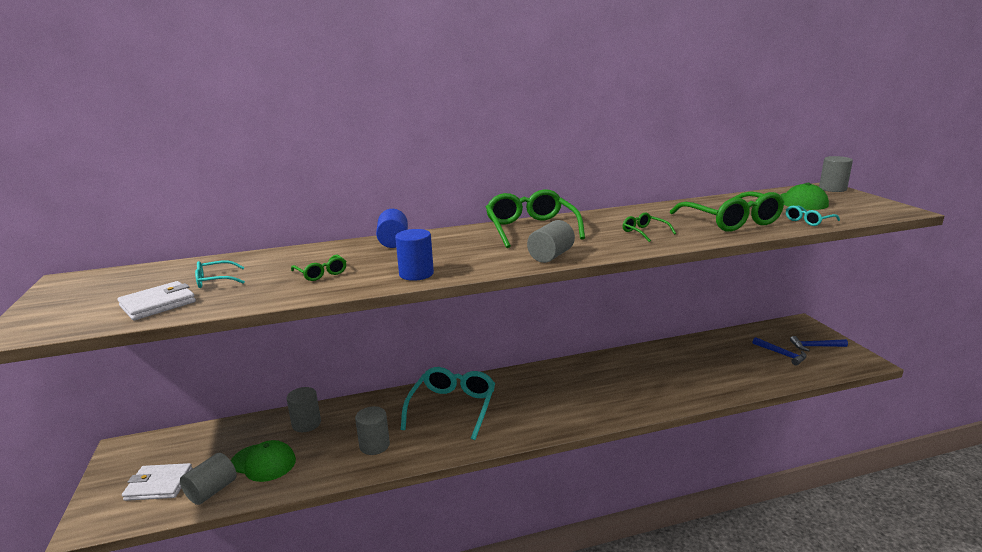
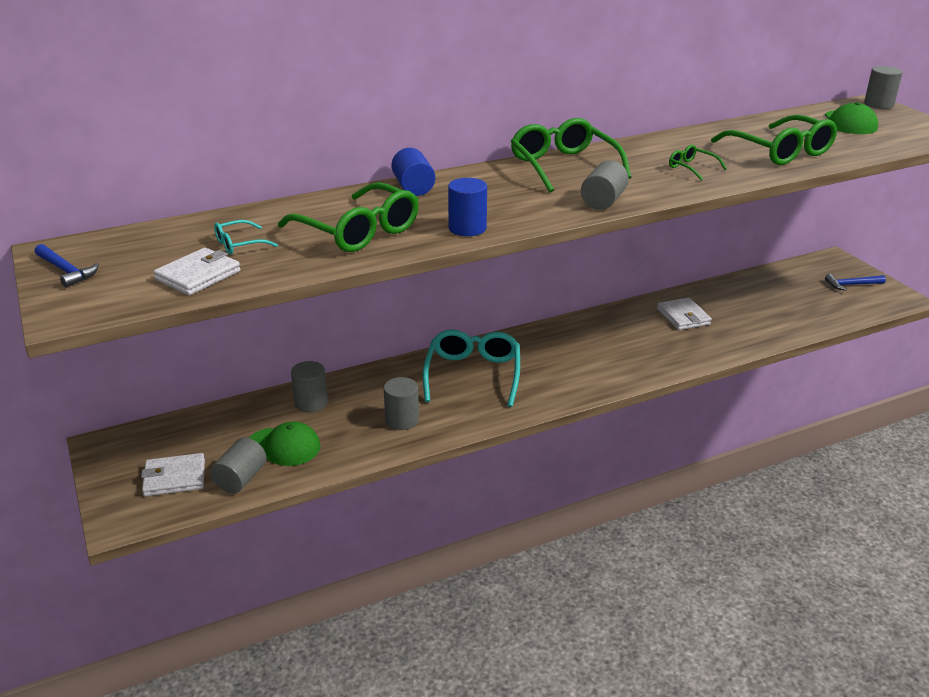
camera: 10 degrees left, 10 degrees up
(321, 273) = (358, 231): green glasses -> green glasses, size x2.12
(653, 367) = (683, 317): none -> white wallet
(781, 354) = (817, 295): blue hammer -> blue hammer (66, 271)
(808, 221) = (860, 149): turquoise glasses -> none

